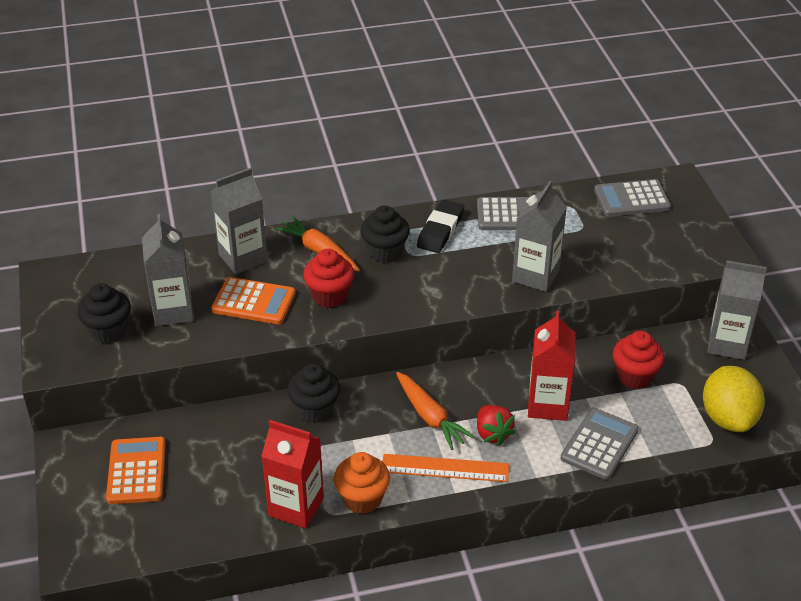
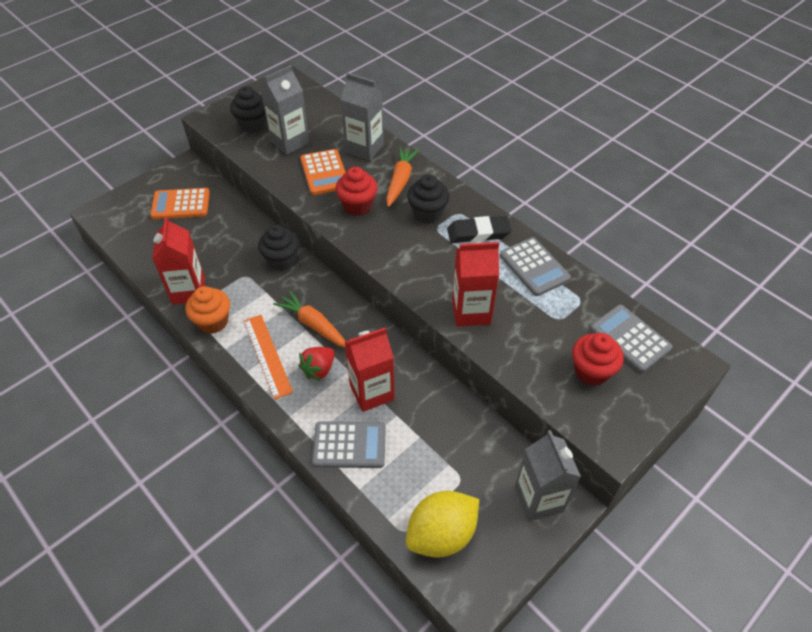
camera: 60 degrees right, 10 degrees up
(137, 471) = (181, 204): orange calculator -> orange calculator turned 150 degrees counterclockwise
(430, 417) = (313, 325): orange carrot -> orange carrot turned 105 degrees clockwise
(535, 276) = (471, 312): grey carton -> red carton
(634, 376) = (445, 440): red cupcake -> red cupcake (591, 371)

